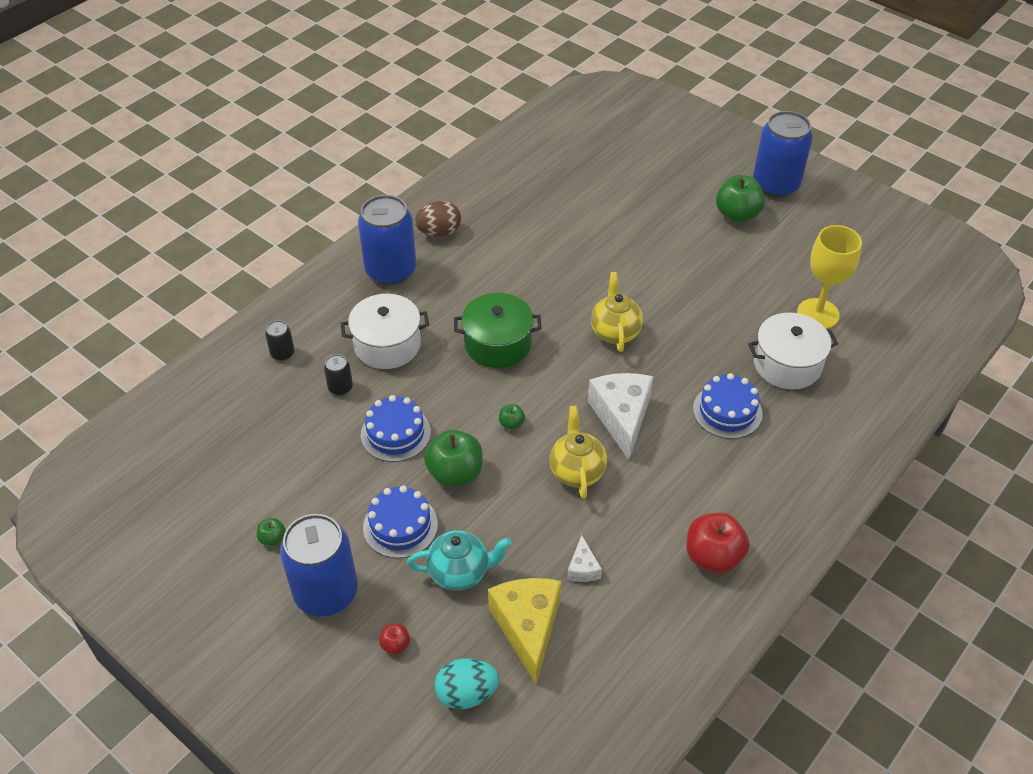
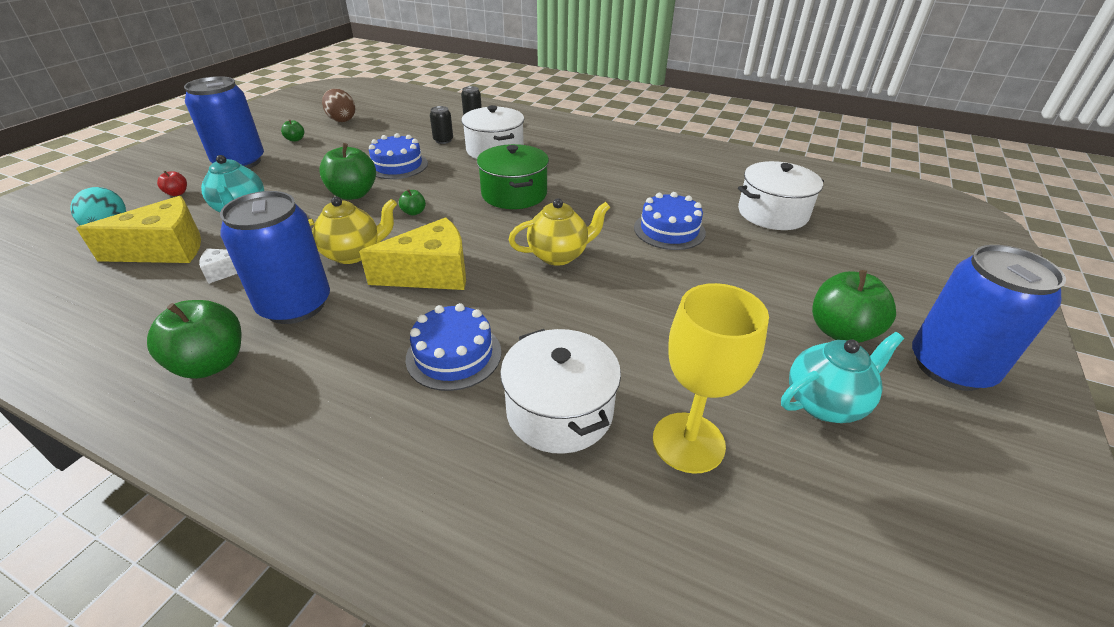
camera: 75 degrees right, 10 degrees down
(391, 270) = (581, 140): blue can -> blue can (295, 305)
(400, 526) = (298, 180): blue cake -> blue cake (669, 230)
(439, 232) = (641, 152): brown egg -> brown egg (342, 120)
(585, 188) = (772, 213): none -> white pot
(622, 417) = (431, 273): white cheese -> yellow cheese
(713, 556) = (211, 363): red apple -> green apple
(796, 248) = (825, 403): none -> turquoise teapot

